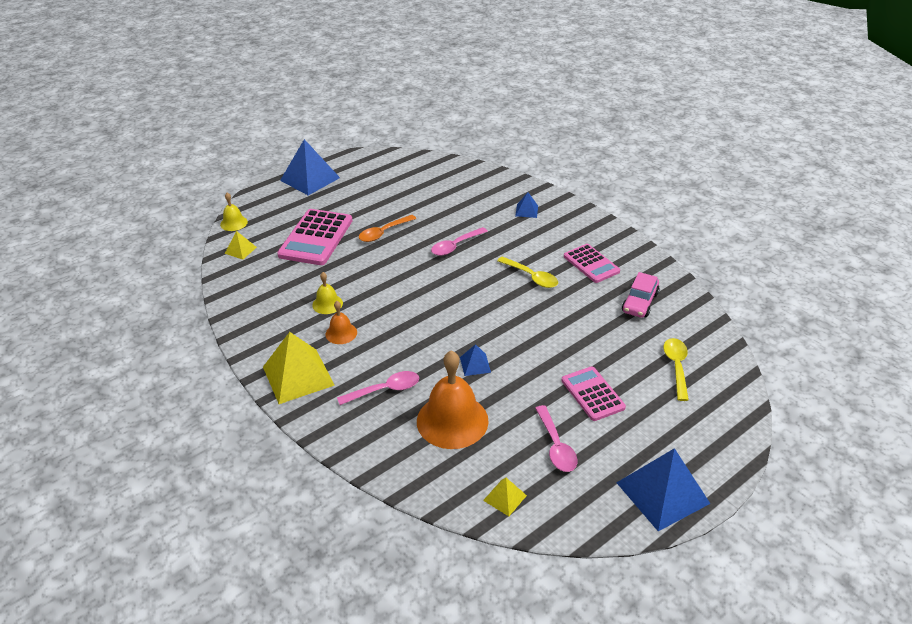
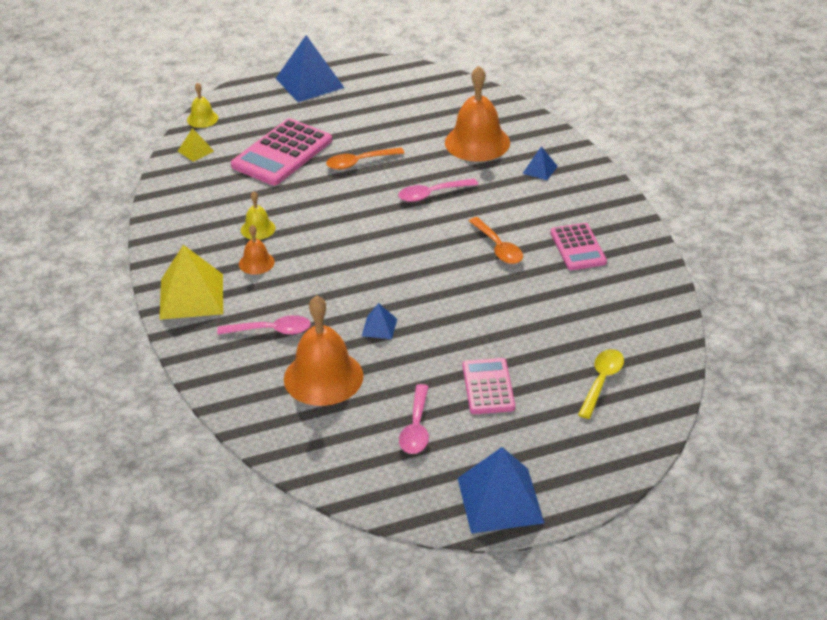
camera: 20 degrees right, 0 degrees up
(467, 199) = (477, 142): none -> orange bell
(505, 497) = (334, 462): yellow pyramid -> none
(531, 277) = (498, 247): yellow spoon -> orange spoon
(639, 302) = (606, 303): pink car -> none

